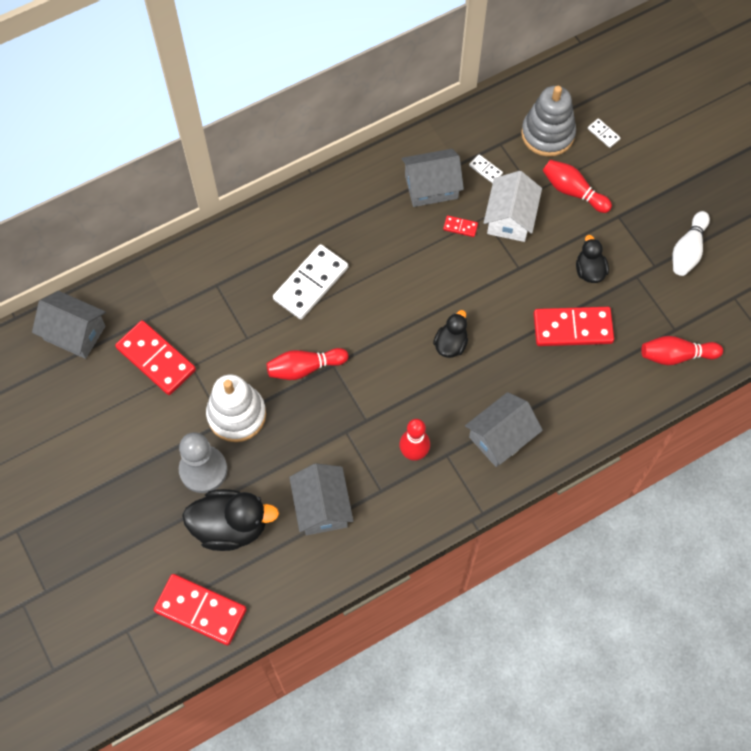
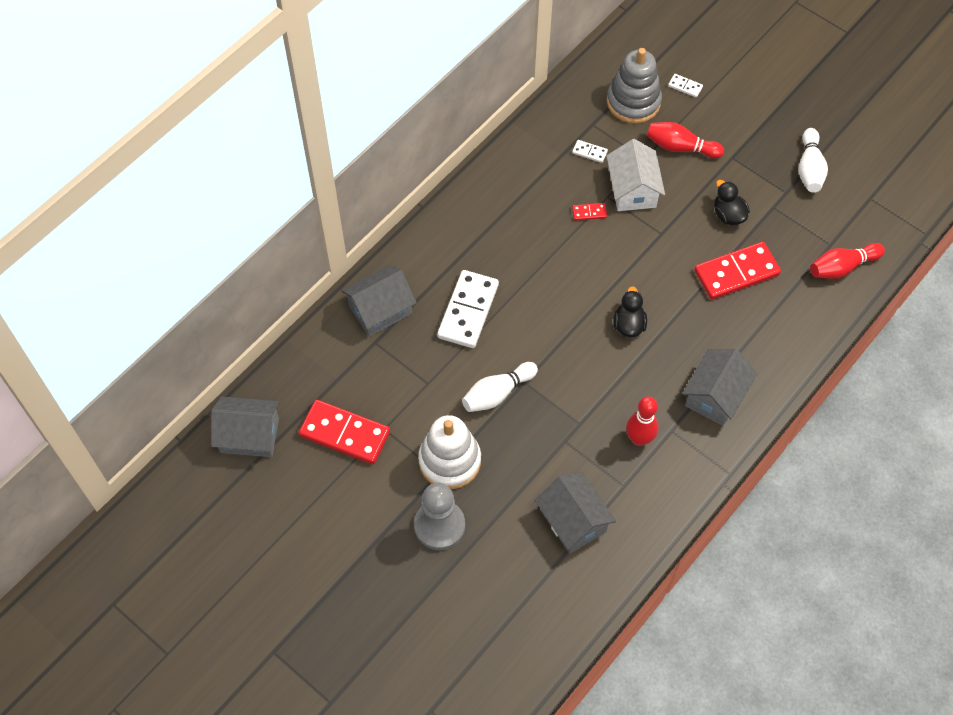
camera: 20 degrees left, 5 degrees down
(201, 610) = (497, 664): red domino -> none
(231, 526) = (491, 571): black duck -> none
(305, 368) = (497, 393): red bowling pin -> white bowling pin
(431, 187) = (545, 184): grey house -> grey house (380, 310)

